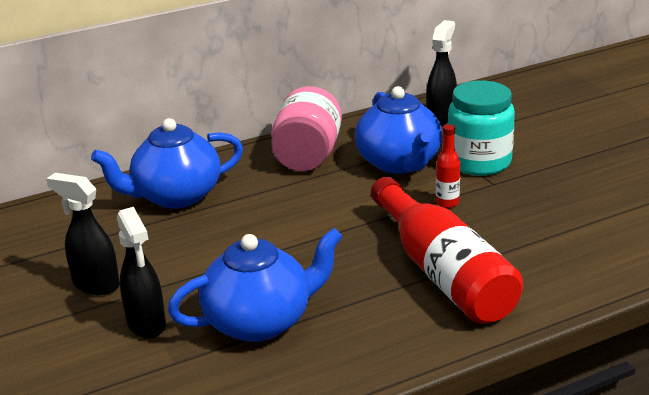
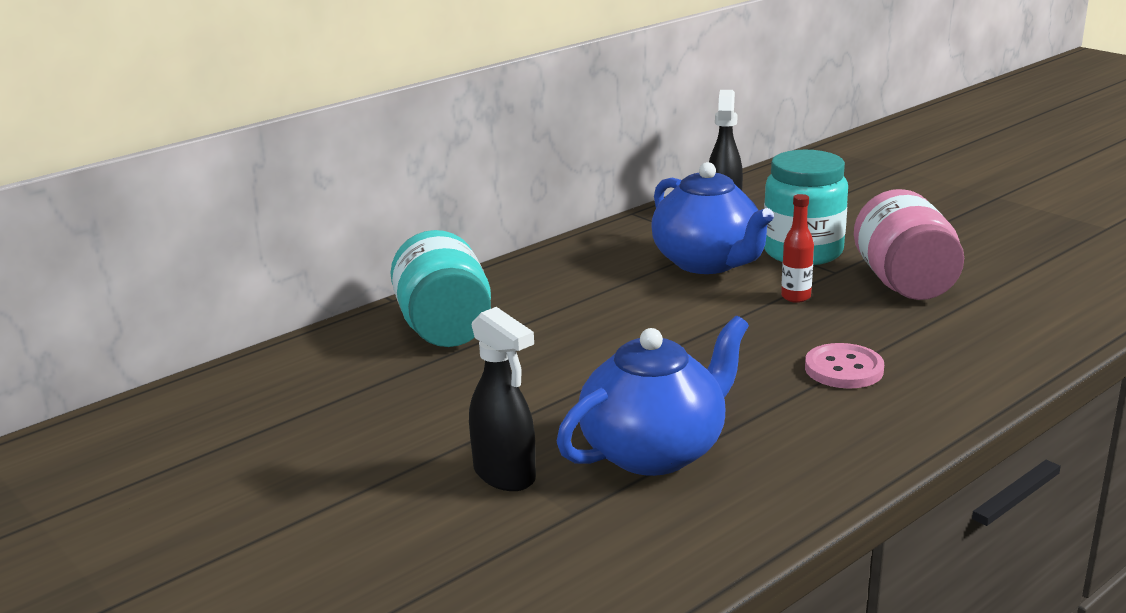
camera: 15 degrees left, 5 degrees down
(95, 284) = (402, 439): black spray bottle -> none
(175, 196) = (444, 328): blue teapot -> turquoise jar
(307, 156) = (588, 267): pink jar -> pink jar (904, 283)
(443, 272) = (844, 369): red bottle -> pink button

